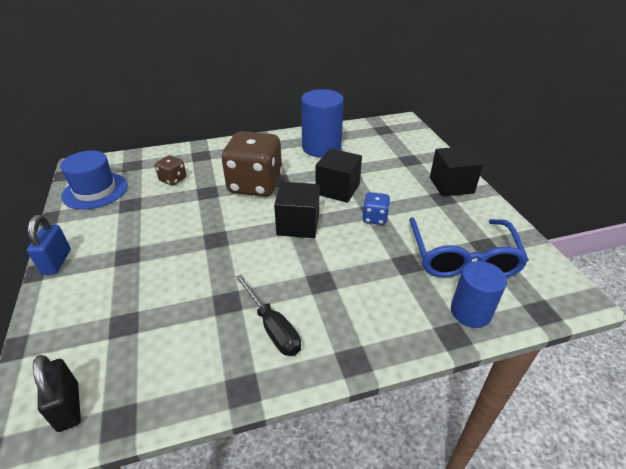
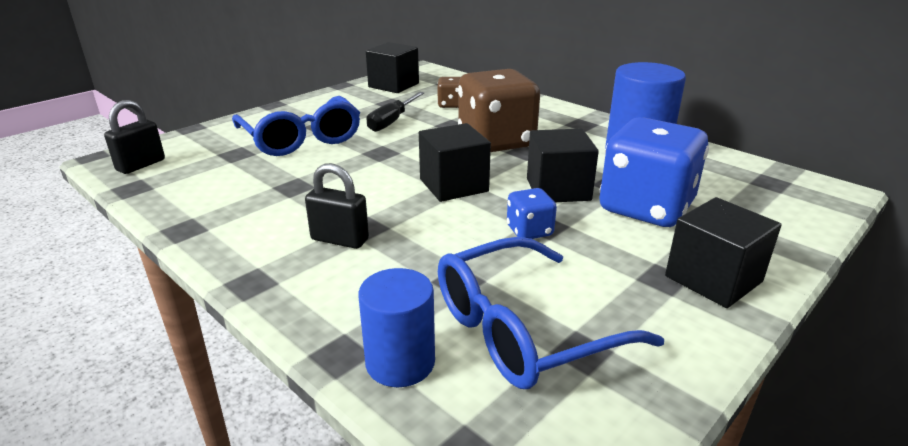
camera: 60 degrees right, 10 degrees down
(56, 262) = (290, 106): blue padlock -> none
(95, 191) = (393, 85): blue hat -> black cube
(141, 274) = (301, 139): none -> blue glasses
(272, 327) = (273, 220): black screwdriver -> black screwdriver (392, 121)
(328, 299) = (340, 239): none -> black padlock
(379, 172) = (646, 208): none -> blue dice

